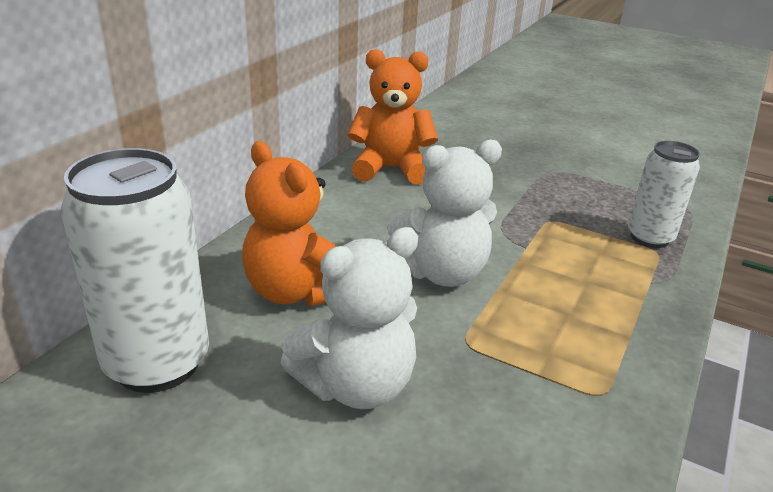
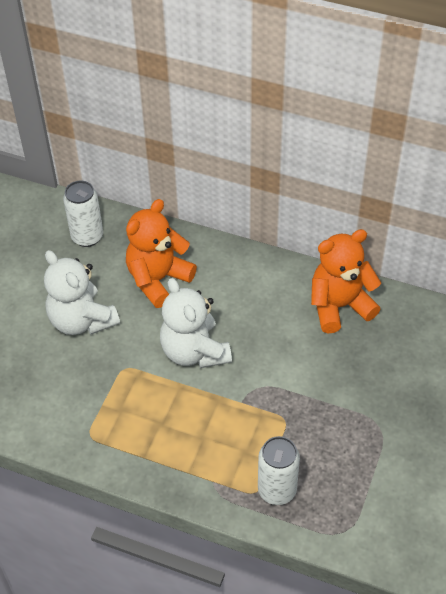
camera: 85 degrees right, 20 degrees up
(157, 363) = (87, 237): white can -> white can, size x0.62
(391, 169) = (339, 306): orange teddy bear -> orange teddy bear turned 105 degrees counterclockwise

